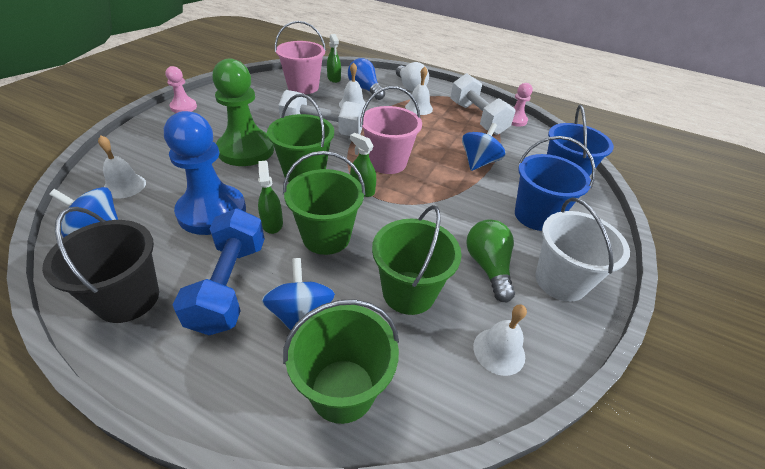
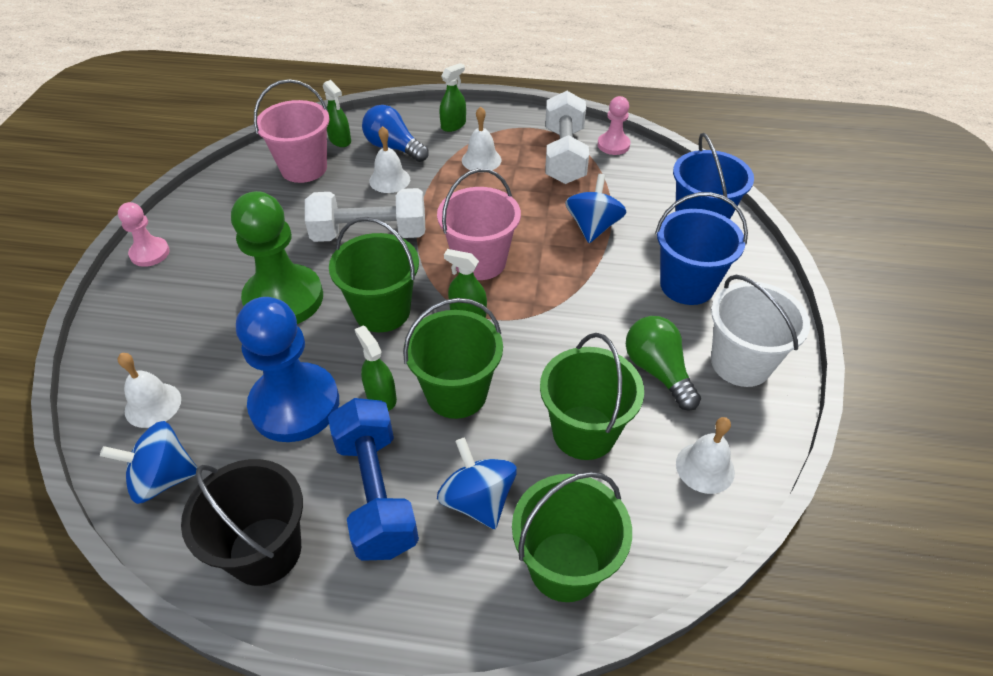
camera: 15 degrees left, 5 degrees up
(410, 86) = (453, 125): white light bulb -> green spray bottle
(477, 118) = (564, 155): white dumbbell -> white dumbbell turned 45 degrees clockwise

